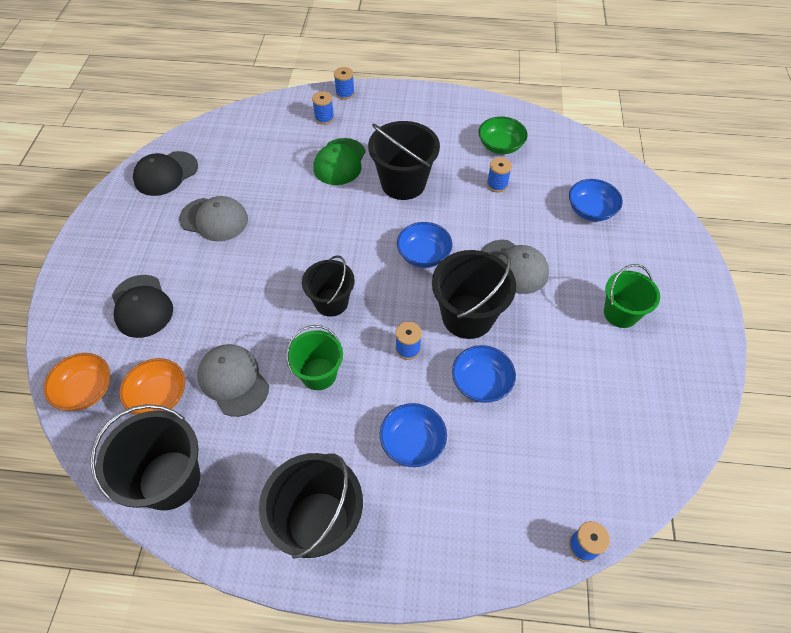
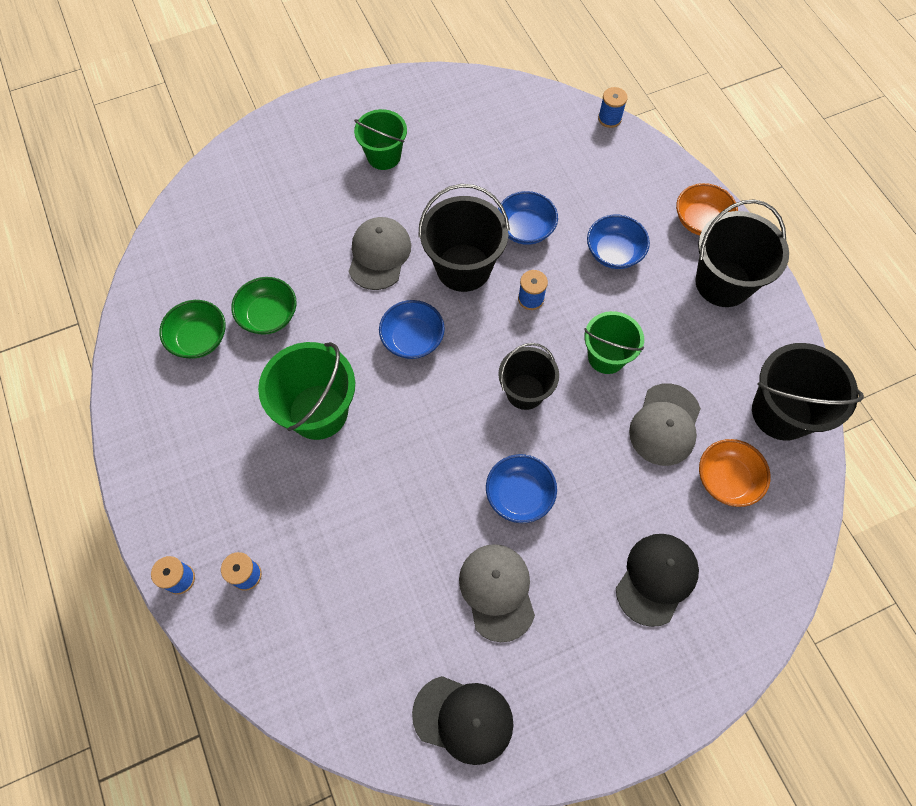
camera: 120 degrees left, 10 degrees up
(86, 390) = (773, 554): orange bowl -> orange bowl (701, 221)
(340, 162) = (320, 503): green cap -> none
(403, 183) = (318, 411): black bucket -> green bucket
(497, 185) = (269, 315): blue spool -> green bowl
(590, 210) = (262, 218): blue bowl -> blue bowl (519, 495)

